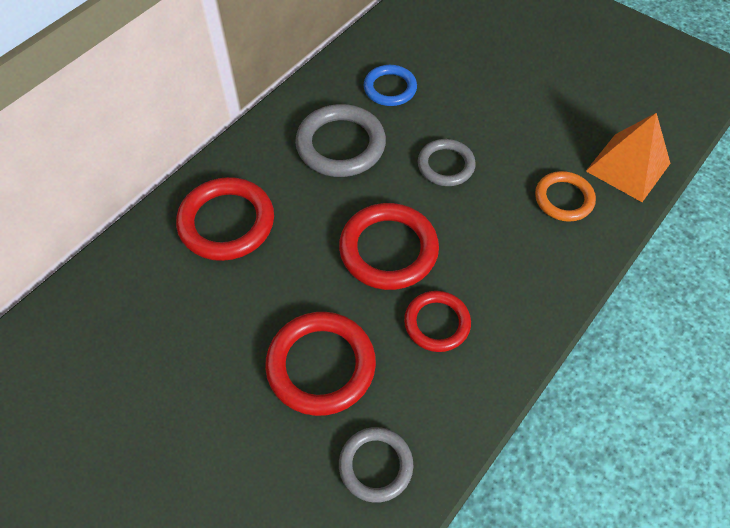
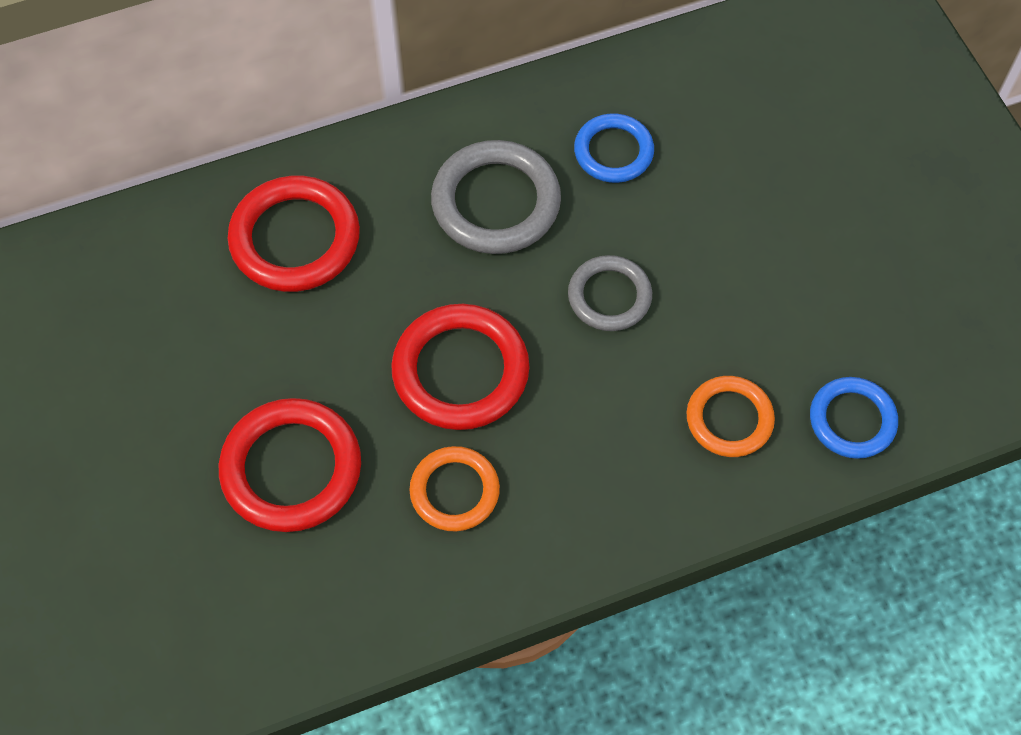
camera: 30 degrees right, 5 degrees up
(375, 465) = (277, 611): grey ring -> none
(437, 323) = (454, 491): red ring -> orange ring
(628, 167) = (852, 420): orange pyramid -> blue ring

